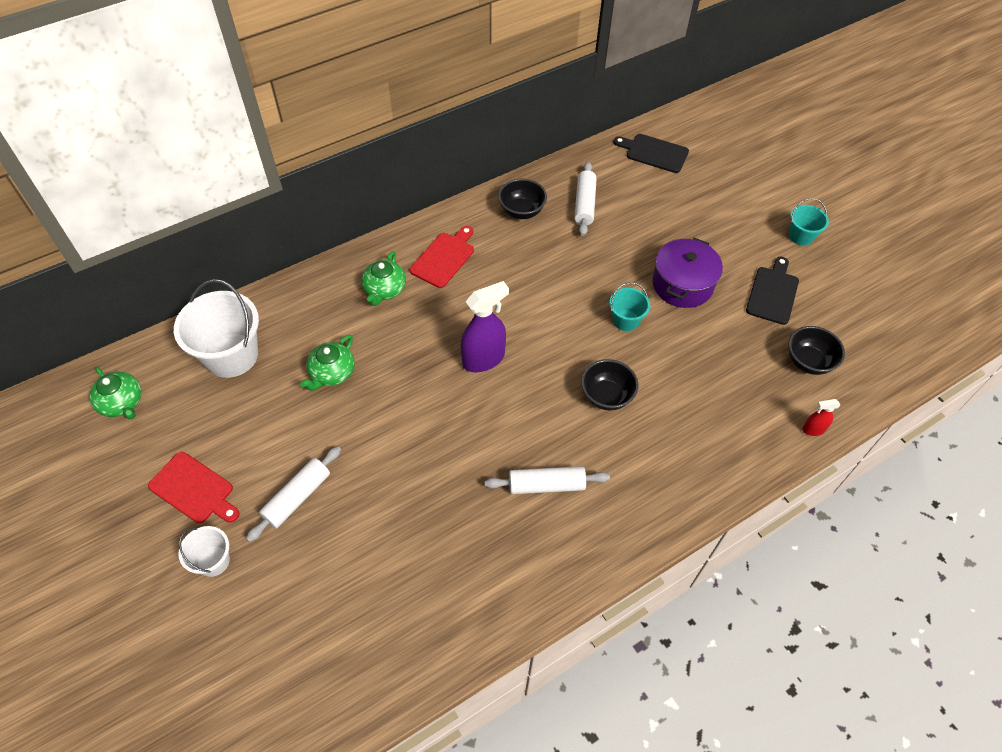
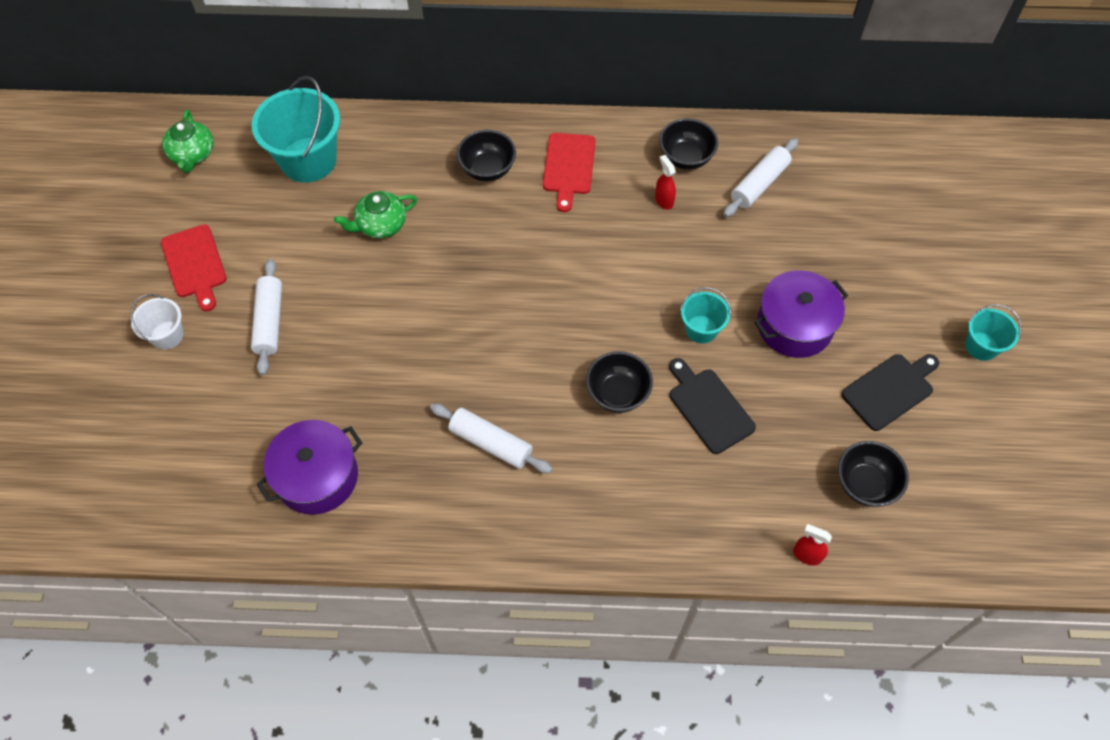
camera: 35 degrees right, 5 degrees up
(231, 355) = (308, 160): white bucket -> turquoise bucket
(297, 497) = (269, 321): white rolling pin -> white rolling pin turned 75 degrees counterclockwise
(384, 289) = (487, 169): green teapot -> black bowl
(434, 594) = (317, 476): none -> purple pot
(444, 258) = (568, 167): red cutting board -> red cutting board turned 120 degrees clockwise
(483, 359) = (527, 289): purple spray bottle -> none
(530, 247) = (664, 200): none -> red spray bottle
(654, 153) = (887, 165): black cutting board -> black cutting board (709, 407)

